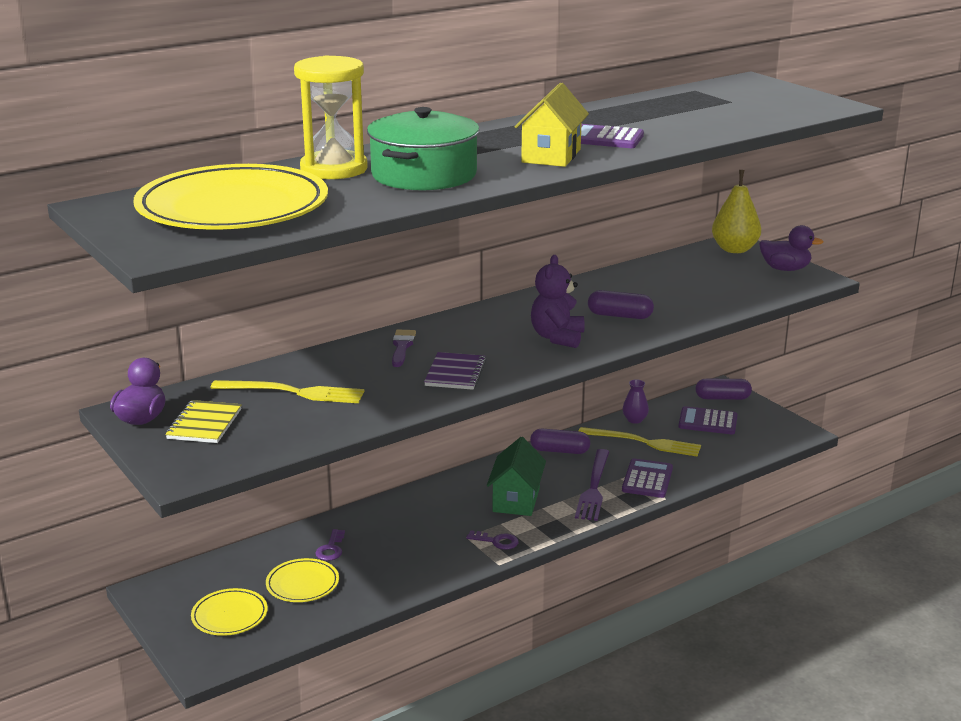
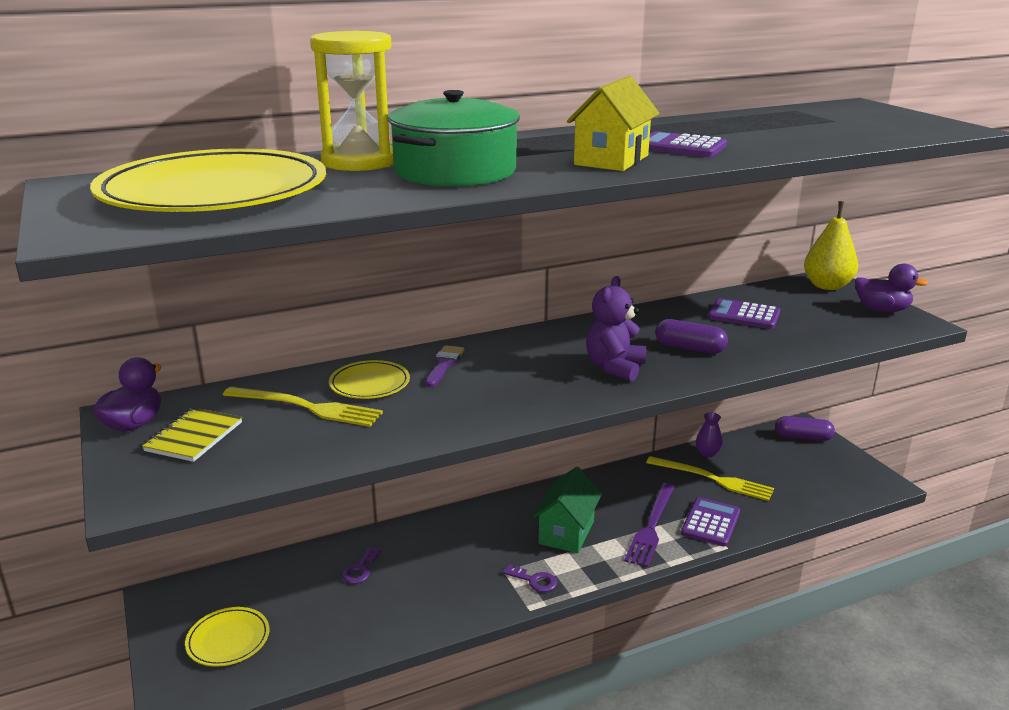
camera: 10 degrees right, 0 degrees up
(302, 584) = (316, 609): yellow plate -> yellow plate (369, 384)
(455, 373) = (489, 400): purple notebook -> none
(560, 451) = (624, 480): purple capsule -> none
(707, 422) = (784, 462): purple calculator -> purple calculator (744, 315)

